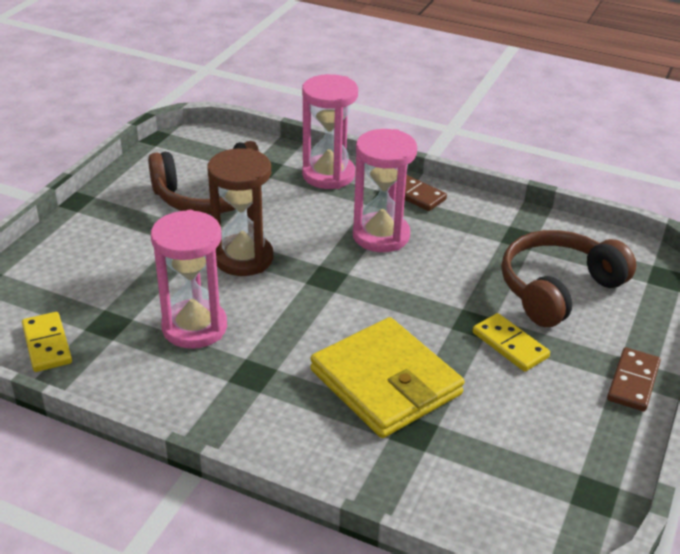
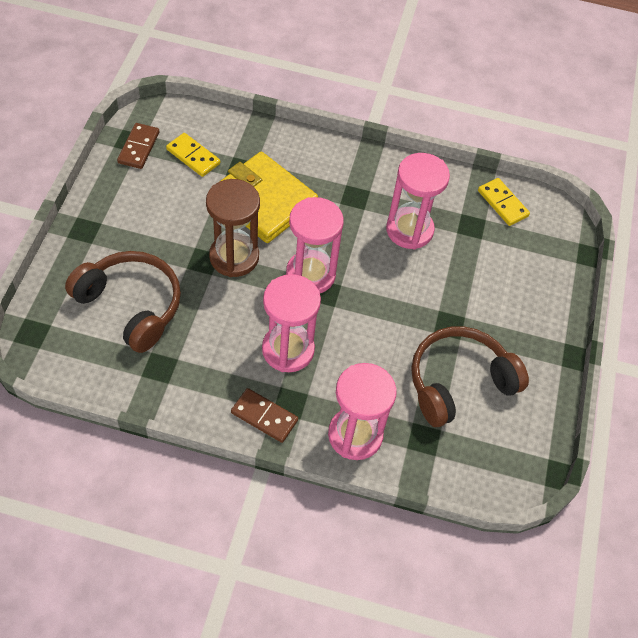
camera: 165 degrees right, 20 degrees up
(243, 258) = (399, 304): brown hourglass -> brown hourglass (234, 257)
(339, 295) = (310, 274): none -> pink hourglass
(510, 345) = (175, 242): yellow domino -> yellow domino (193, 156)
(558, 289) = (131, 305): brown headphones -> brown headphones turned 90 degrees counterclockwise
(633, 382) = (87, 221): brown domino -> brown domino (139, 148)

